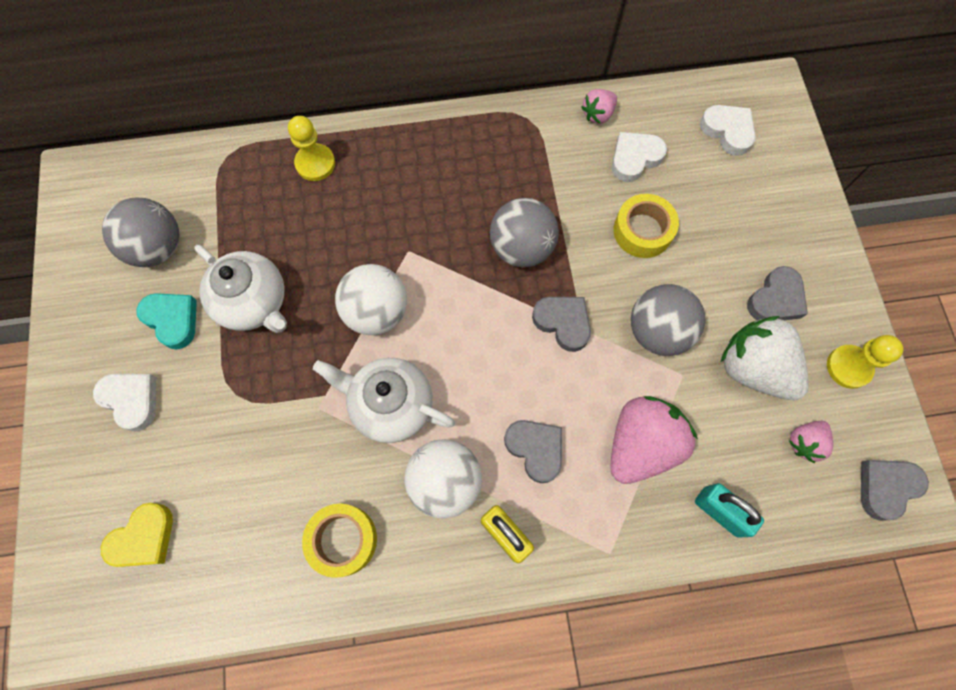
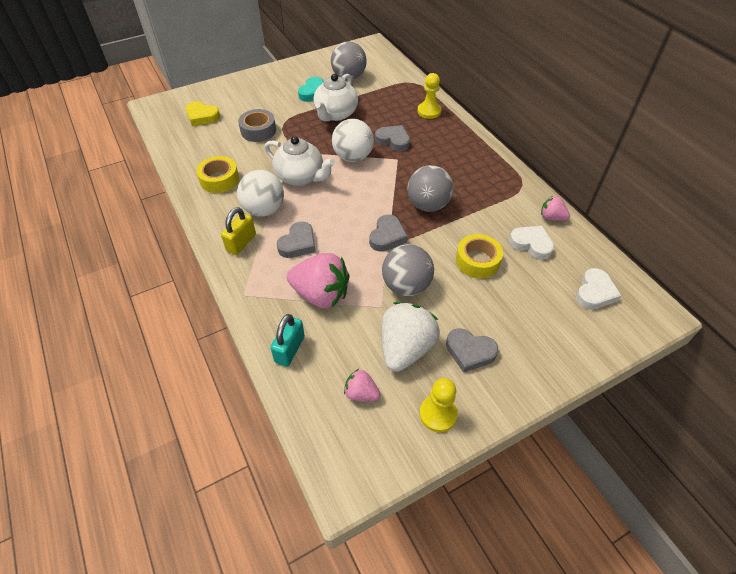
camera: 70 degrees right, 20 degrees down
(131, 400) = (267, 93): white heart -> none
(238, 443) = (258, 130): none -> grey tape
(391, 405) = (300, 177): white teapot -> white teapot turned 120 degrees clockwise
(886, 487) = (346, 460): grey heart -> grey heart (393, 141)

